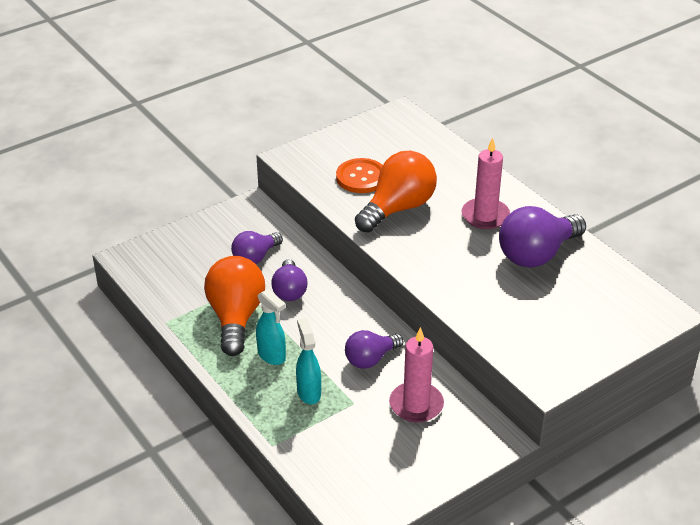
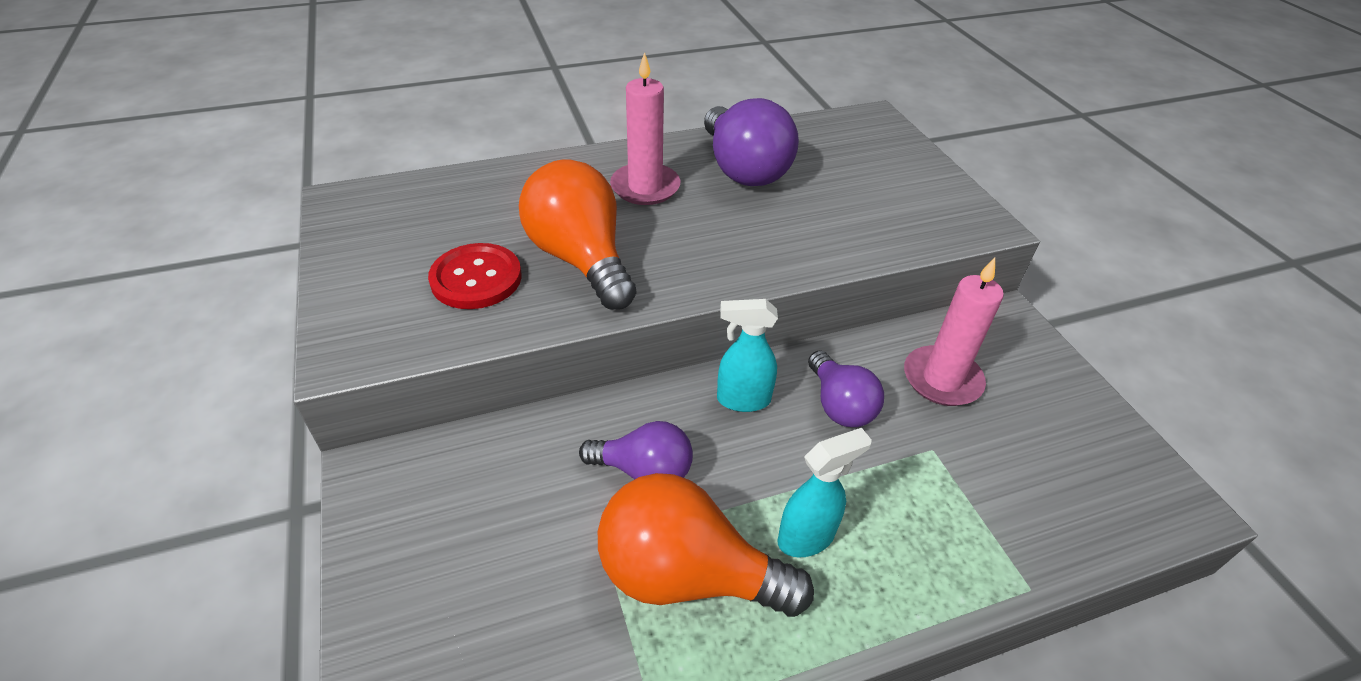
camera: 75 degrees left, 5 degrees up
(255, 257) = (529, 502): purple light bulb -> none
(308, 392) = (905, 503): turquoise spray bottle -> turquoise spray bottle (742, 400)
(361, 177) = (476, 278): orange button -> red button

